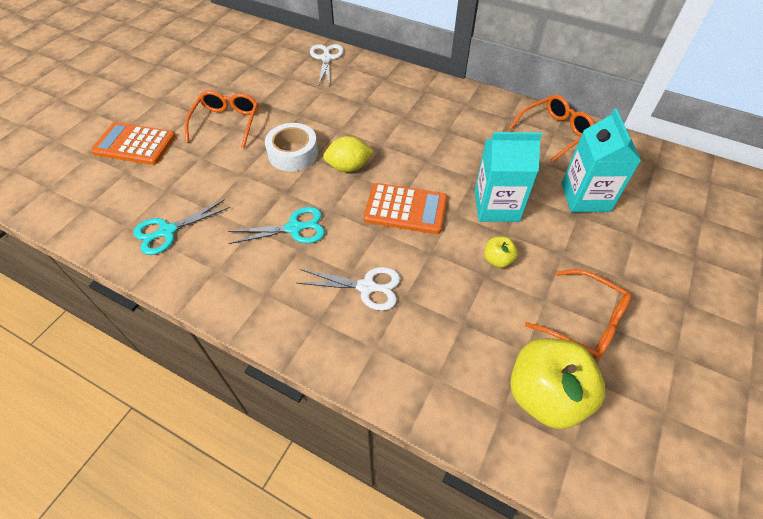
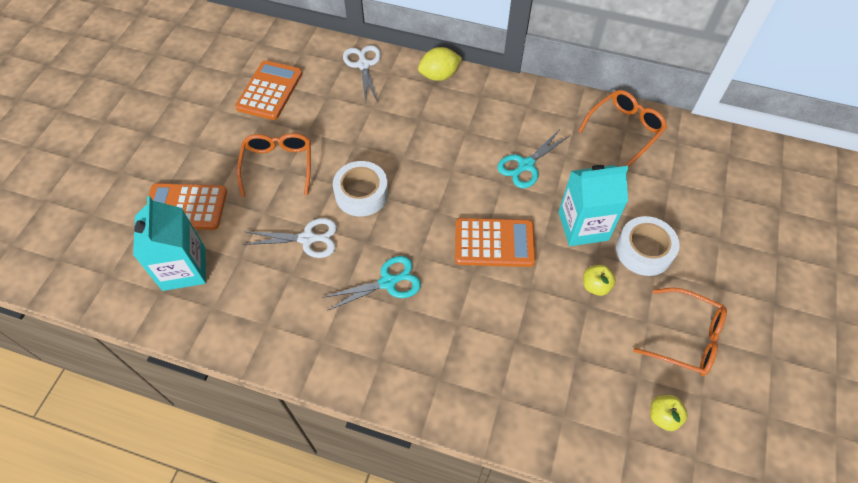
camera: 10 degrees left, 5 degrees up
(167, 231) = (258, 306): turquoise scissors -> turquoise scissors (526, 165)
(239, 68) = (269, 91): none -> orange calculator
(348, 167) = (424, 202): yellow lemon -> yellow lemon (439, 75)
(366, 287) = (477, 336): white scissors -> white scissors (307, 239)
(545, 395) = (663, 416): yellow apple -> yellow apple, size x0.45
(554, 235) = (644, 251): none -> white tape
(585, 197) = (667, 202): turquoise carton -> turquoise carton (184, 268)

